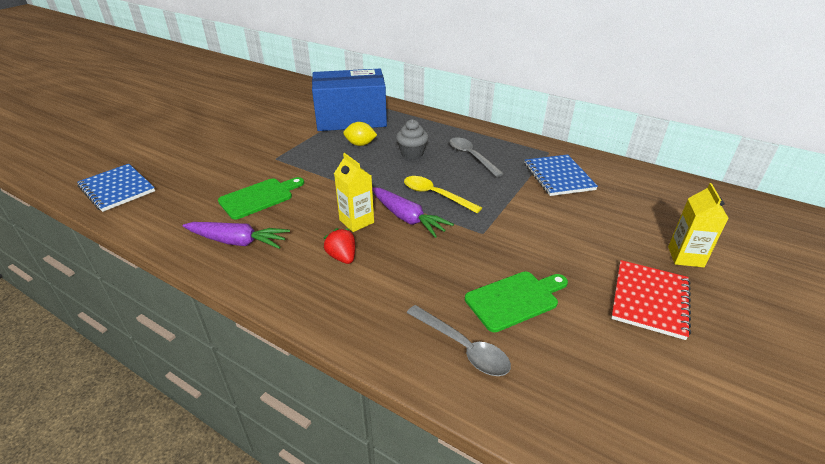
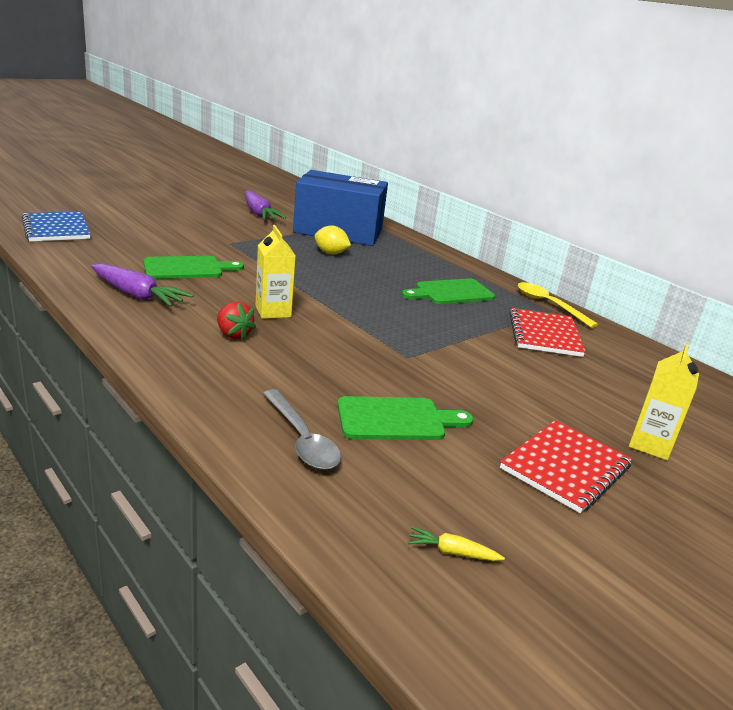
camera: 15 degrees right, 10 degrees down
(342, 257) = (233, 334): red strawberry -> red strawberry turned 150 degrees clockwise
(407, 218) = (331, 323): purple carrot -> purple carrot (259, 213)
(412, 153) = (383, 274): grey cupcake -> none
(435, 195) = (380, 313): yellow spoon -> yellow spoon (549, 305)
(471, 156) = (451, 292): grey spoon -> green cutting board
(558, 177) = (544, 334): blue notebook -> red notebook
(632, 414) = (452, 552): none -> yellow carrot

